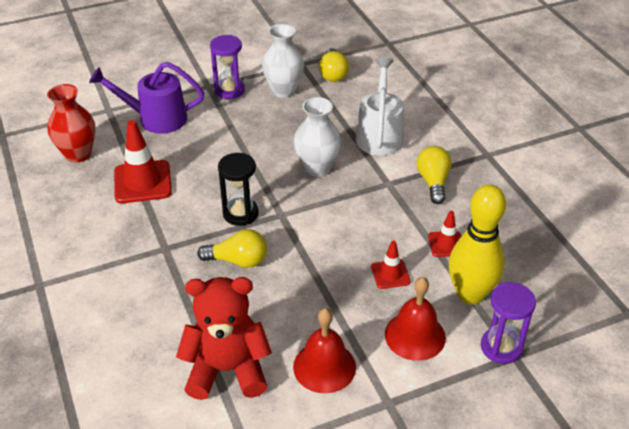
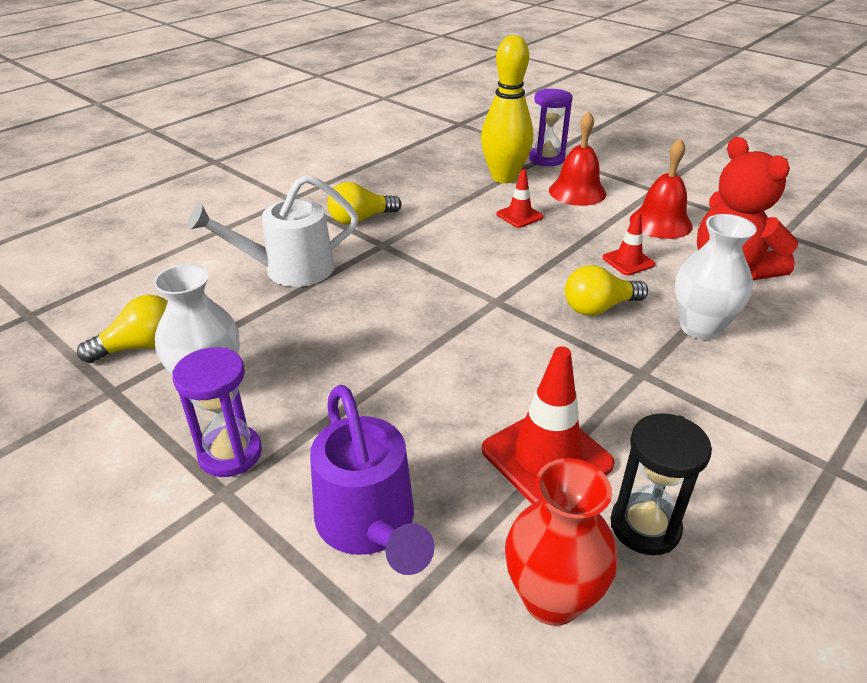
camera: 115 degrees left, 5 degrees down
(238, 260) = (599, 308): yellow light bulb -> yellow light bulb turned 90 degrees counterclockwise
(240, 213) = (523, 332): black hourglass -> black hourglass (645, 526)
(317, 168) = (389, 298): white vase -> white vase (700, 327)
(446, 244) = (451, 197): red traffic cone -> red traffic cone (628, 261)

